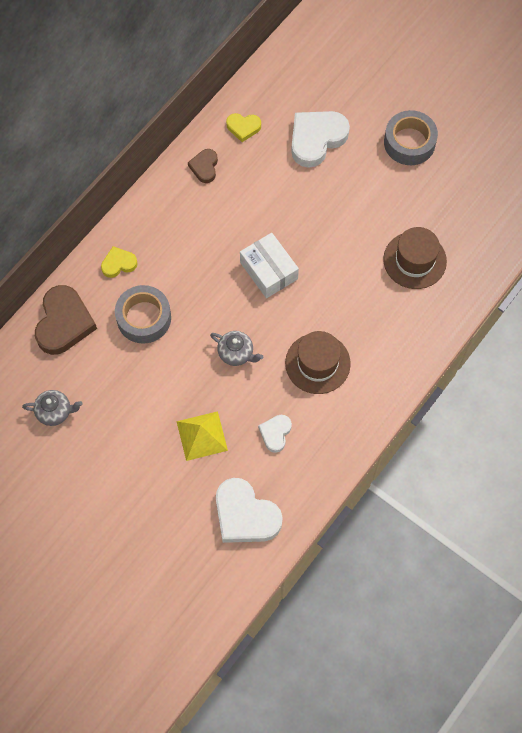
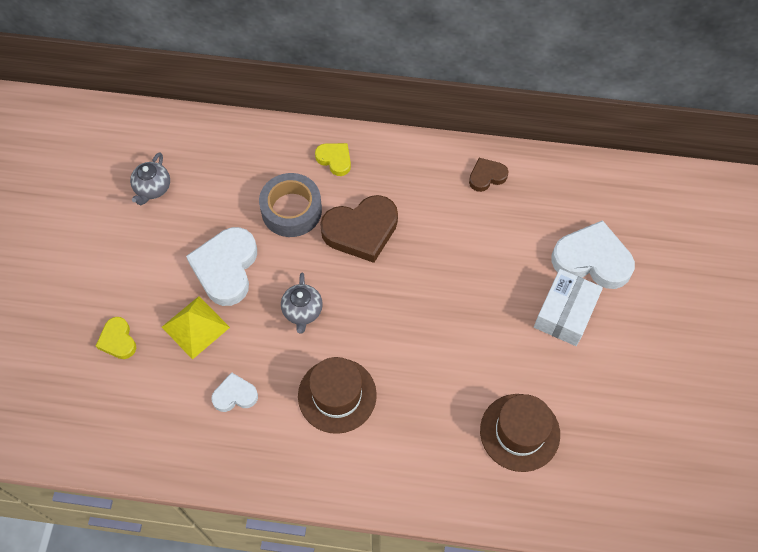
camera: 60 degrees right, 5 degrees down
(55, 412) = (153, 189): grey teapot -> grey teapot turned 45 degrees clockwise
(64, 323) = (247, 148): brown heart -> brown heart (361, 231)
(243, 127) = (555, 187): yellow heart -> yellow heart (118, 340)
(245, 515) = (130, 413): white heart -> white heart (226, 268)
(269, 271) = (412, 293): white box -> white box (565, 313)
(409, 142) = (657, 352): grey tape -> none

